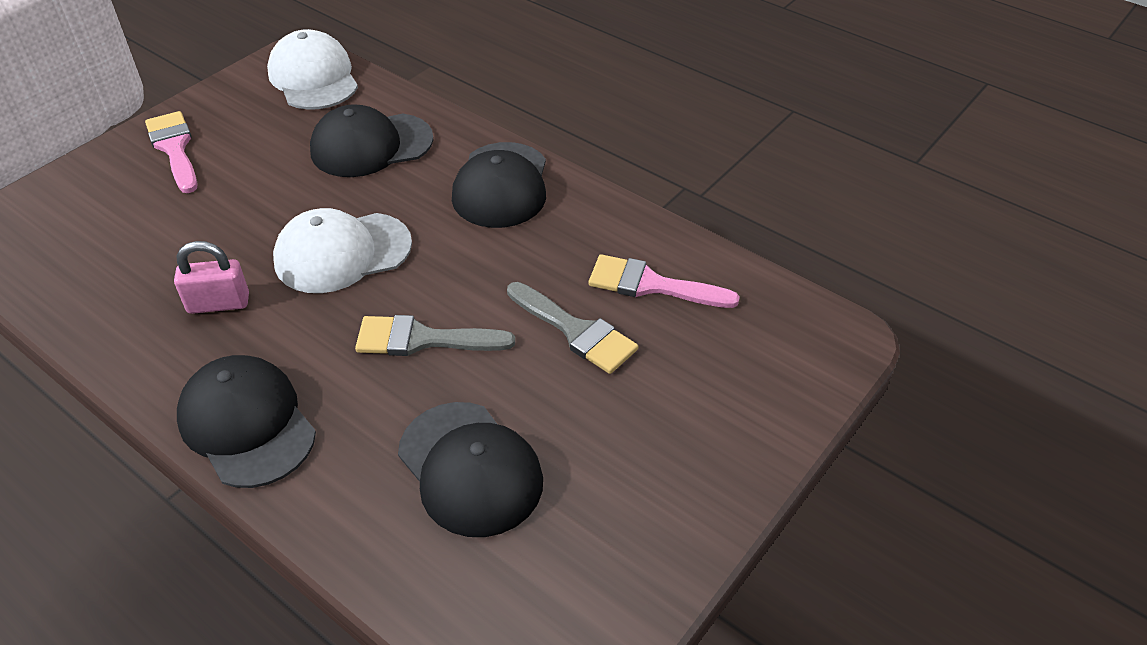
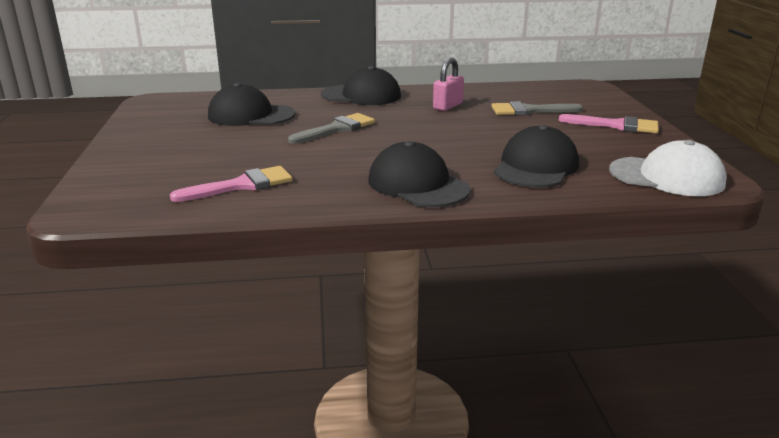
camera: 135 degrees right, 20 degrees down
(342, 253) = (436, 133): white cap -> none
(576, 331) = (262, 156): grey brush -> grey brush (529, 111)

